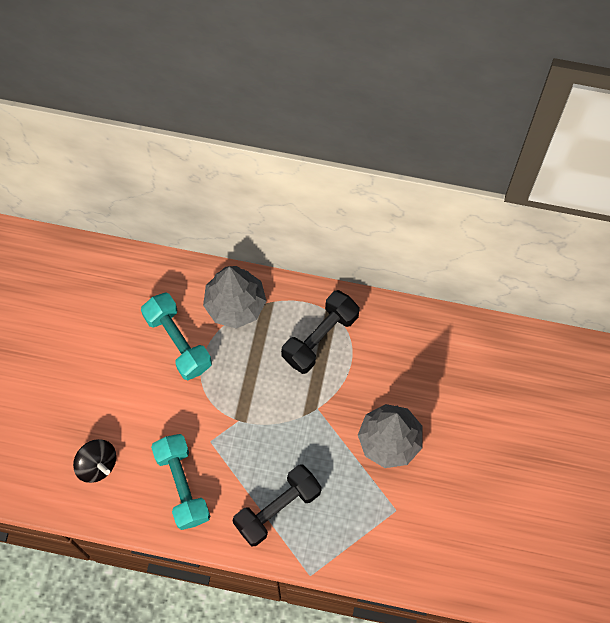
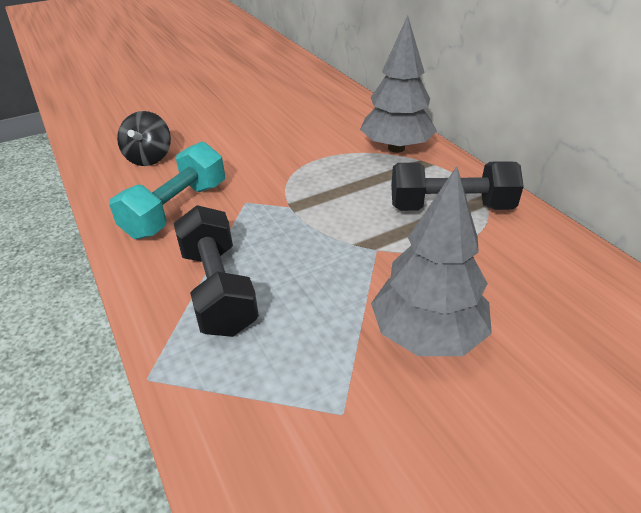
camera: 50 degrees right, 30 degrees down
(178, 341) = (318, 140): turquoise dumbbell -> none
(277, 509) = (218, 289): black dumbbell -> black dumbbell turned 60 degrees clockwise

